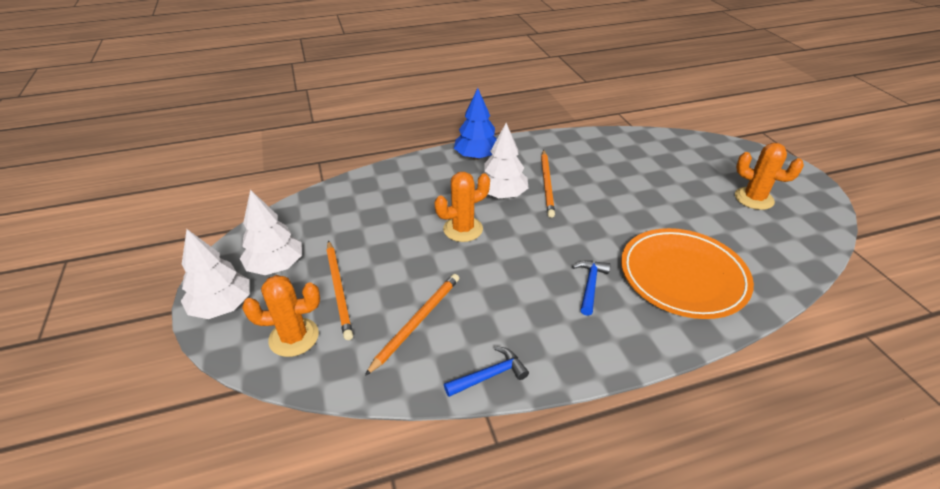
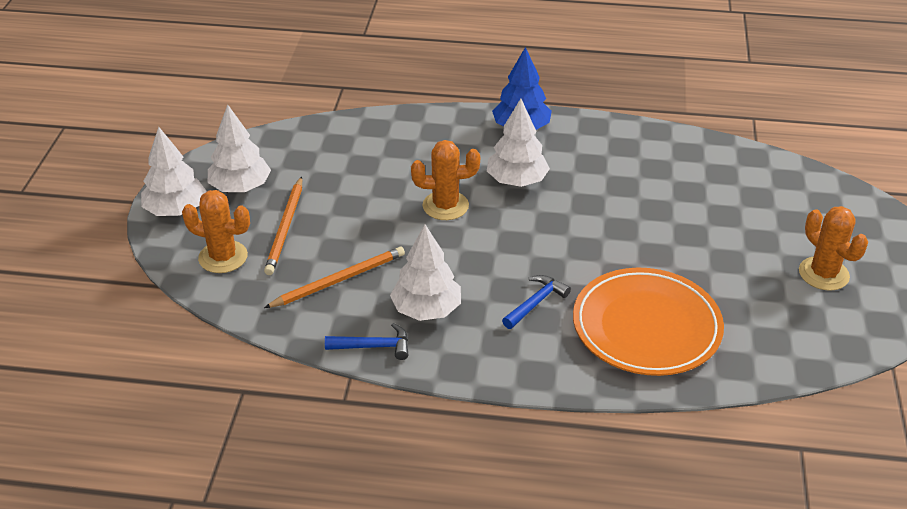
camera: 25 degrees right, 0 degrees up
(510, 322) = (426, 309): none -> white tree
(547, 184) = (578, 184): orange pencil -> none

